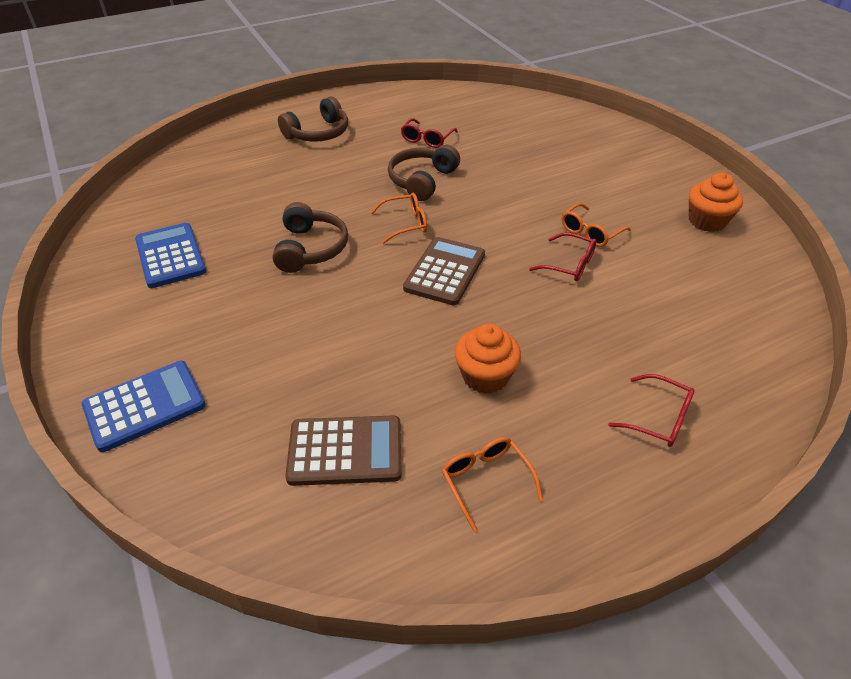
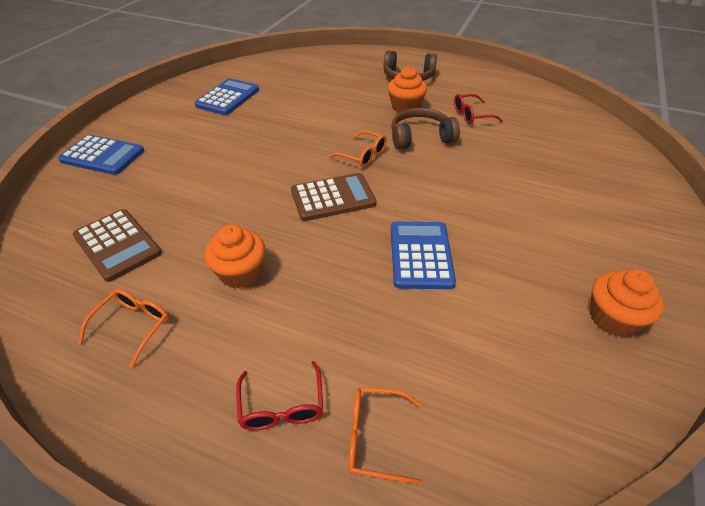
camera: 50 degrees right, 0 degrees up
(310, 248) = (289, 135): brown headphones -> none
(365, 162) = (405, 107): none -> orange cupcake
(569, 264) = (420, 255): red glasses -> blue calculator
(590, 232) = (480, 247): orange glasses -> orange glasses (375, 437)

